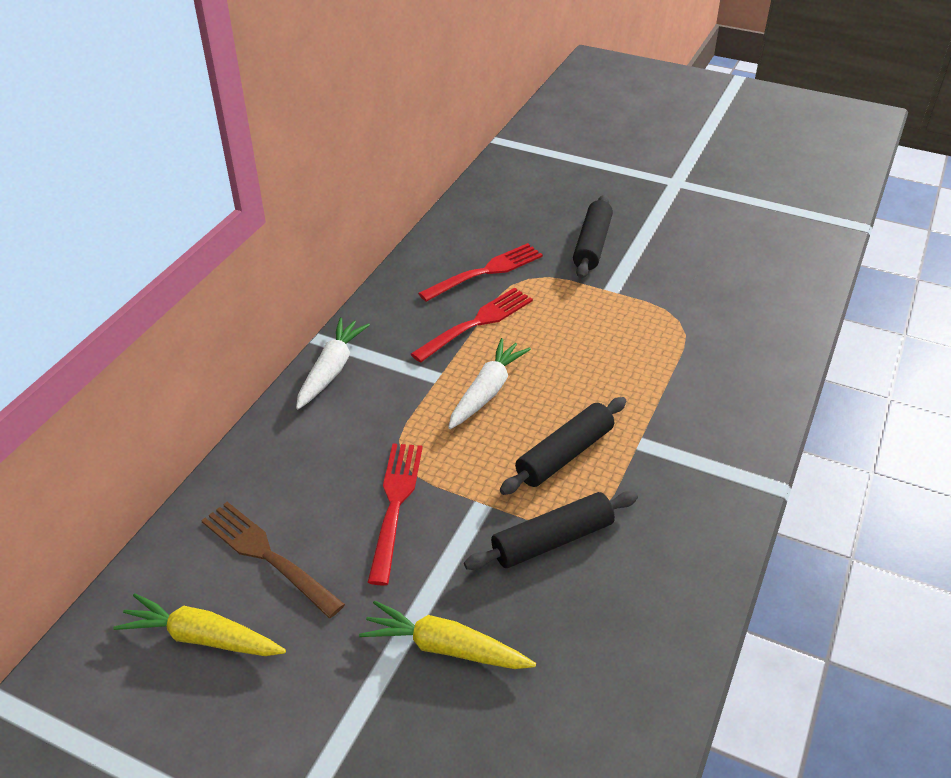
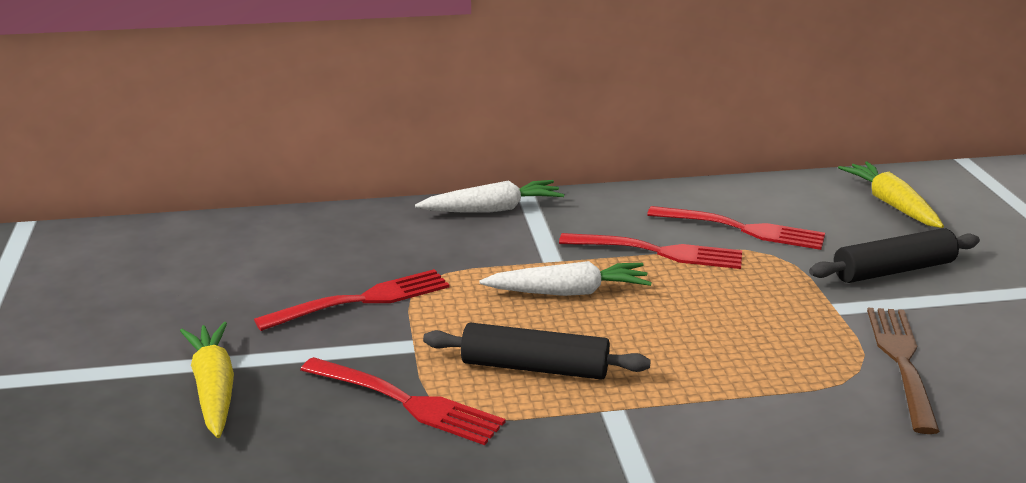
camera: 55 degrees right, 15 degrees down
(202, 637) = (136, 273): yellow carrot -> yellow carrot (891, 204)
(268, 556) = (244, 267): brown fork -> brown fork (902, 363)
(552, 540) = (405, 402): black rolling pin -> red fork

